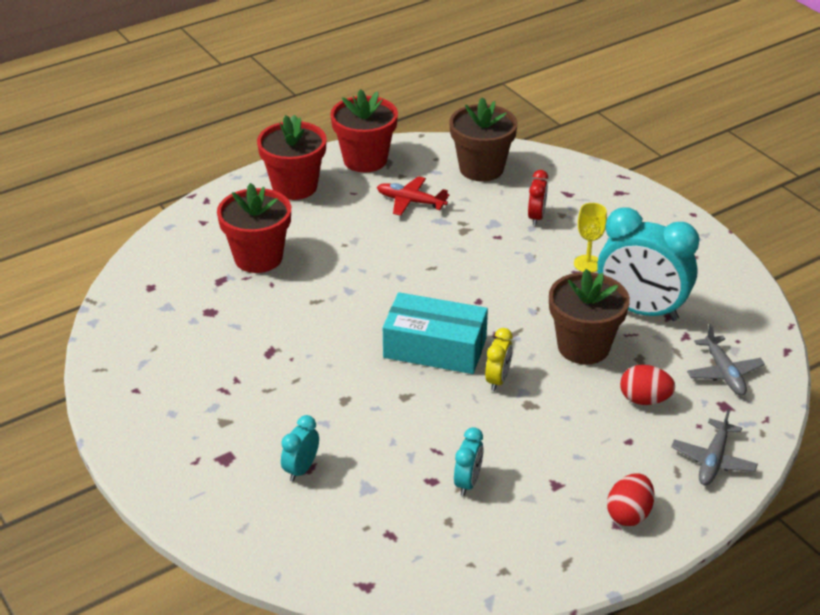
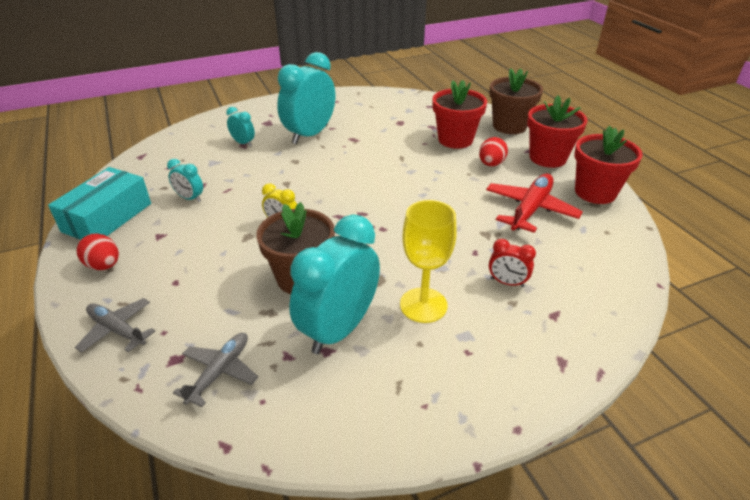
camera: 100 degrees right, 0 degrees up
(263, 399) = (309, 135): none -> turquoise clock
(411, 202) = (530, 209): red plane -> red plane, size x1.54
(435, 348) = (331, 200): turquoise box -> turquoise box (107, 217)
(481, 169) = (594, 258): brown flower pot -> brown flower pot (509, 126)
(587, 264) = (423, 305): yellow goblet -> yellow goblet, size x1.62
(644, 400) = (215, 302): red egg -> red egg (491, 164)
(724, 373) = (219, 372): grey plane -> grey plane turned 120 degrees clockwise

